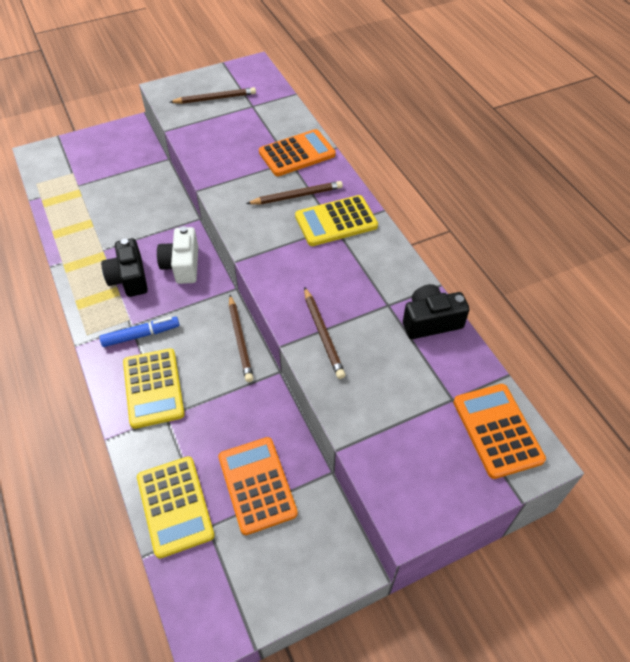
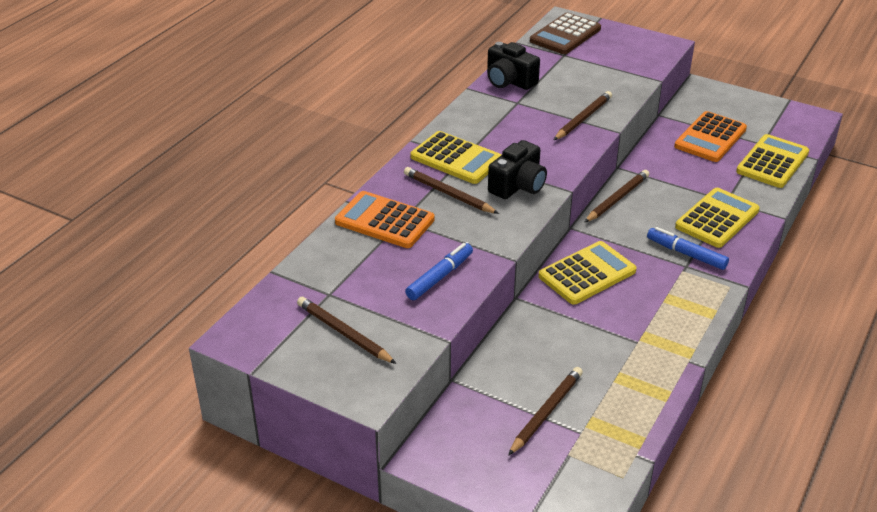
camera: 125 degrees left, 15 degrees down
(105, 180) = (547, 412): none -> brown pencil
(129, 278) = (644, 299): black camera -> black camera (518, 185)
(182, 265) = (587, 274): white camera -> yellow calculator
(218, 151) = (440, 277): none -> blue marker
(497, 430) = (565, 35): orange calculator -> brown calculator

